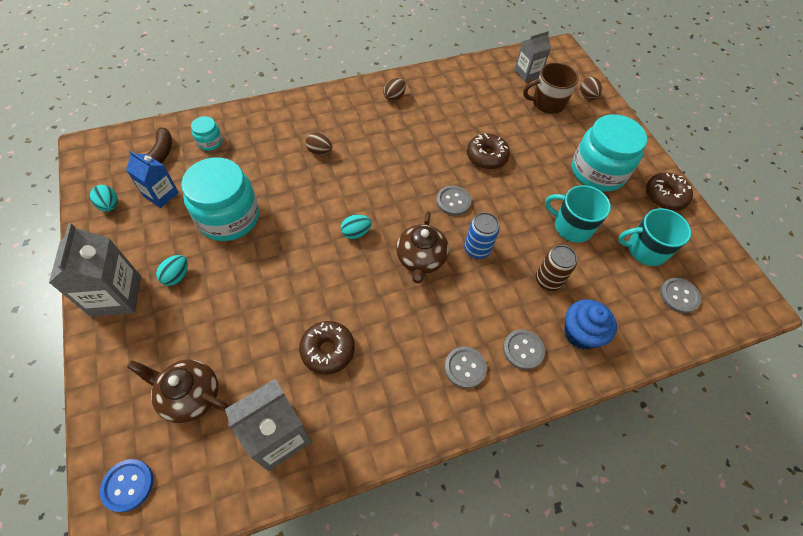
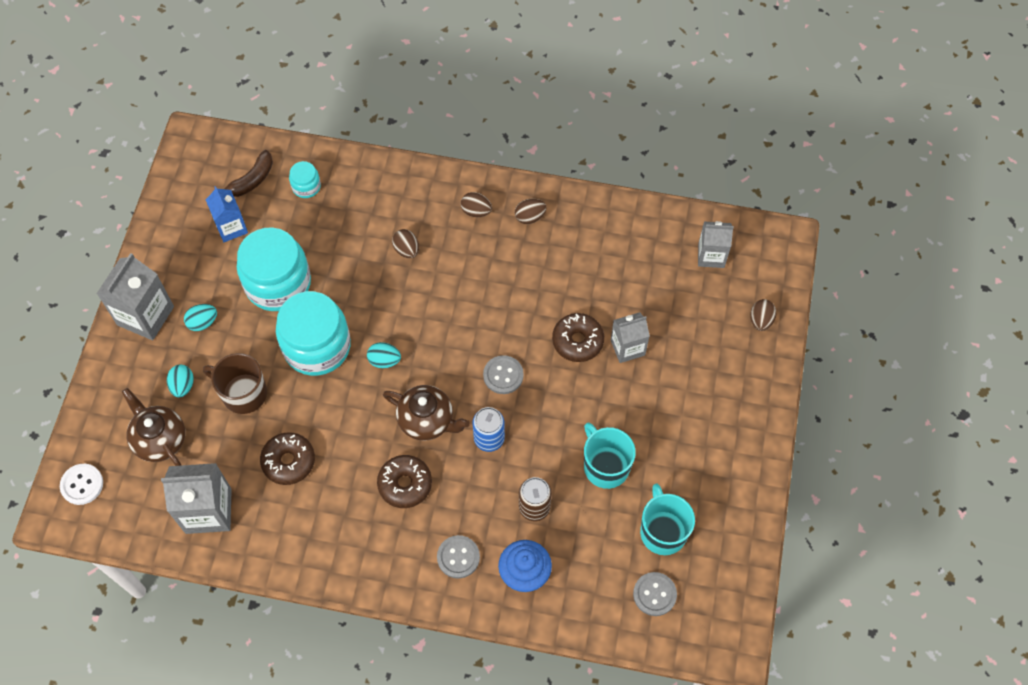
camera: 35 degrees right, 5 degrees up
(109, 205) = (181, 217): turquoise egg -> turquoise egg (183, 386)
(128, 485) = (82, 484): blue button -> white button
(354, 108) = (476, 211): none -> brown egg
(421, 259) = (427, 420): brown teapot -> brown teapot turned 105 degrees counterclockwise
(465, 368) = (394, 543): grey button -> none
(522, 146) = (627, 347): none -> grey carton
(547, 103) = (702, 307): brown mug -> brown mug (243, 393)
(598, 171) = (688, 420): turquoise jar -> turquoise jar (317, 346)
(645, 250) = (663, 531): turquoise mug -> turquoise mug turned 45 degrees clockwise
(665, 196) = (740, 487): brown donut -> brown donut (405, 484)

